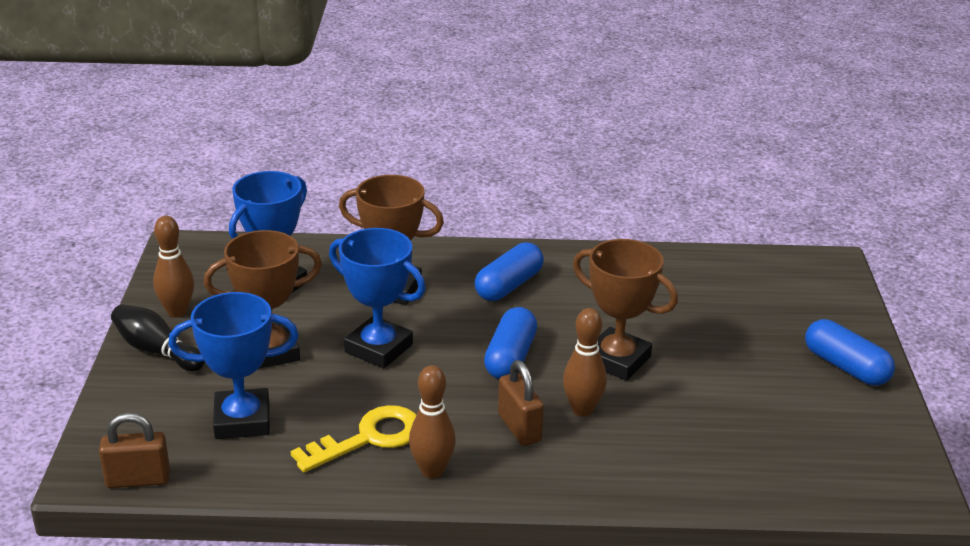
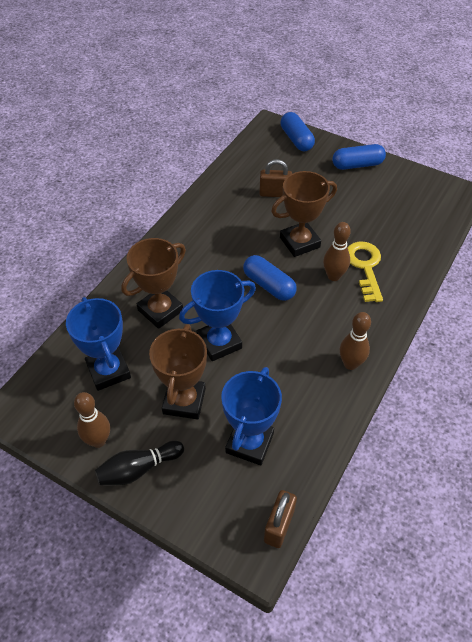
camera: 60 degrees left, 20 degrees up
(368, 438) = (305, 382): yellow key -> yellow key (365, 267)
(509, 286) = (198, 255): blue capsule -> blue capsule (296, 139)
(519, 428) = (334, 309): brown padlock -> brown padlock (275, 193)

